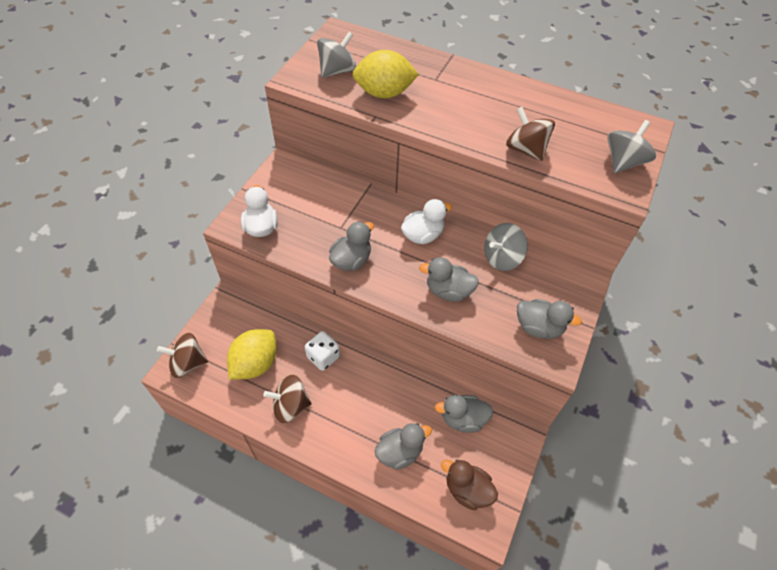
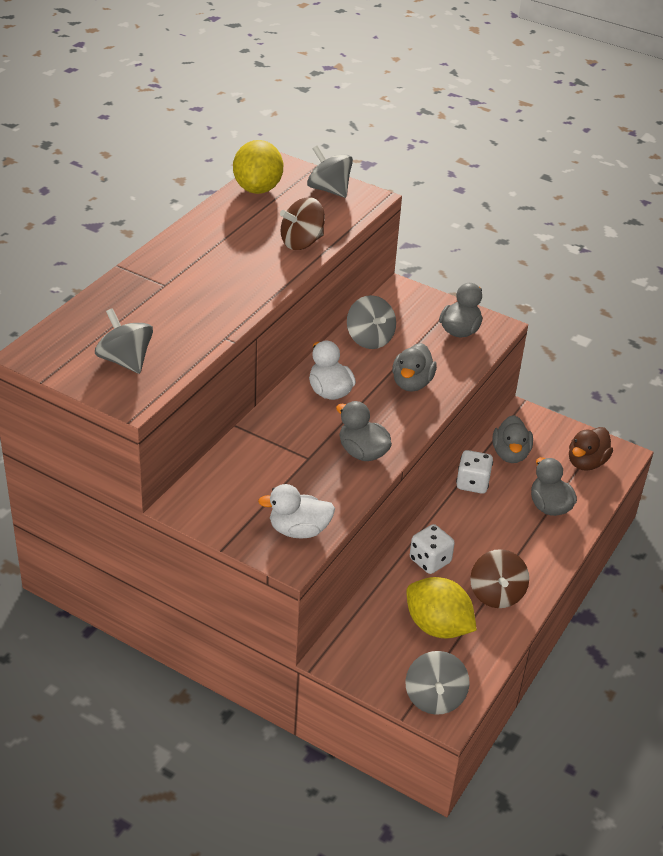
camera: 85 degrees left, 15 degrees down
(188, 363) = (434, 698): brown spinning top -> grey spinning top
(384, 93) = (183, 326): yellow lemon -> yellow lemon (257, 188)
(418, 387) = (472, 483): none -> white dice

